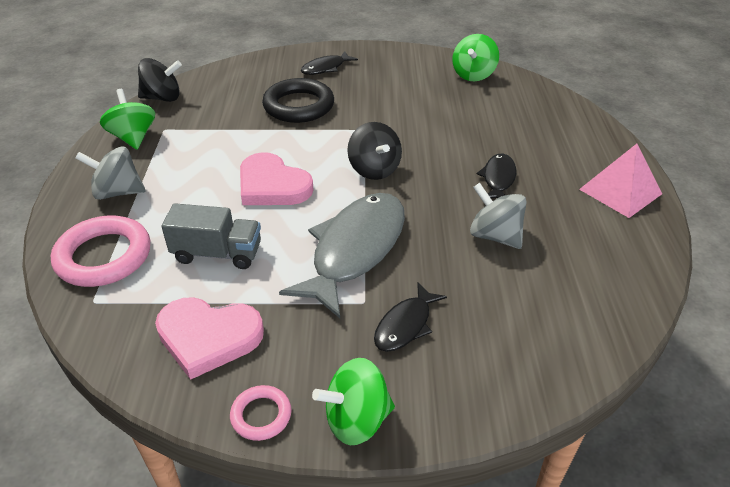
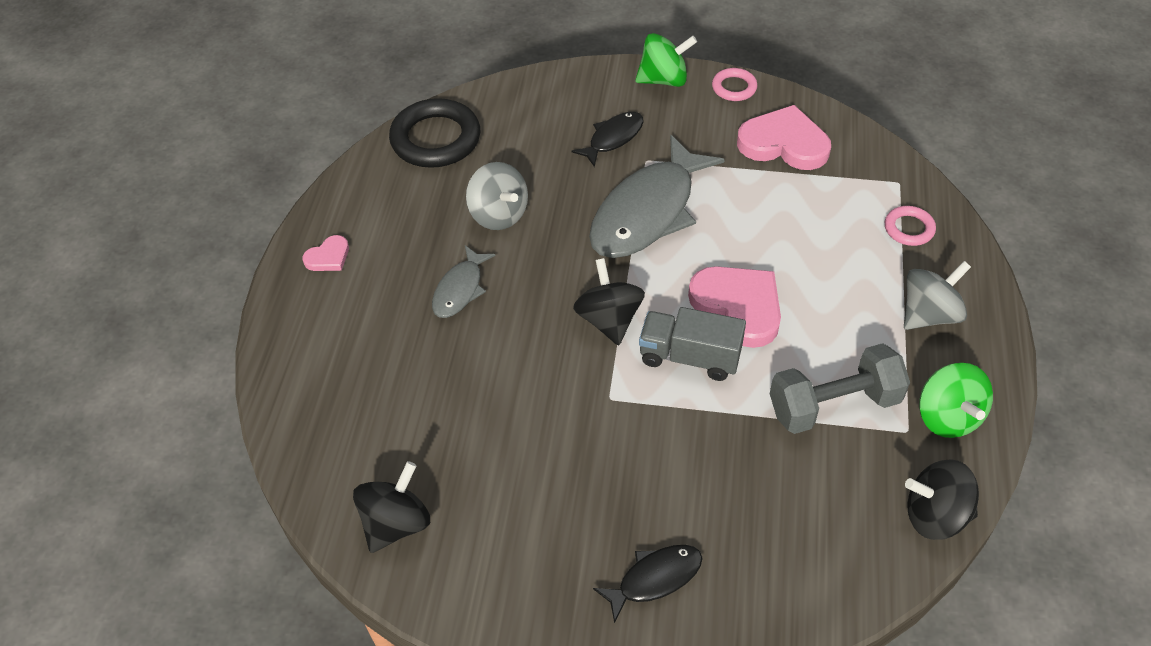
camera: 170 degrees left, 10 degrees up
(104, 256) = (909, 229): pink ring -> pink ring, size x0.51
(118, 192) = (929, 314): grey spinning top -> grey spinning top turned 45 degrees counterclockwise
(210, 137) = (834, 405): none -> grey dumbbell
(217, 253) = (790, 221): grey truck -> grey truck (689, 357)
(298, 106) = (705, 467): black ring -> black ring (435, 139)
(473, 75) = (396, 523): green spinning top -> black spinning top
(498, 179) = (460, 289): black fish -> grey fish
(620, 191) = (328, 257): pink pyramid -> pink heart

